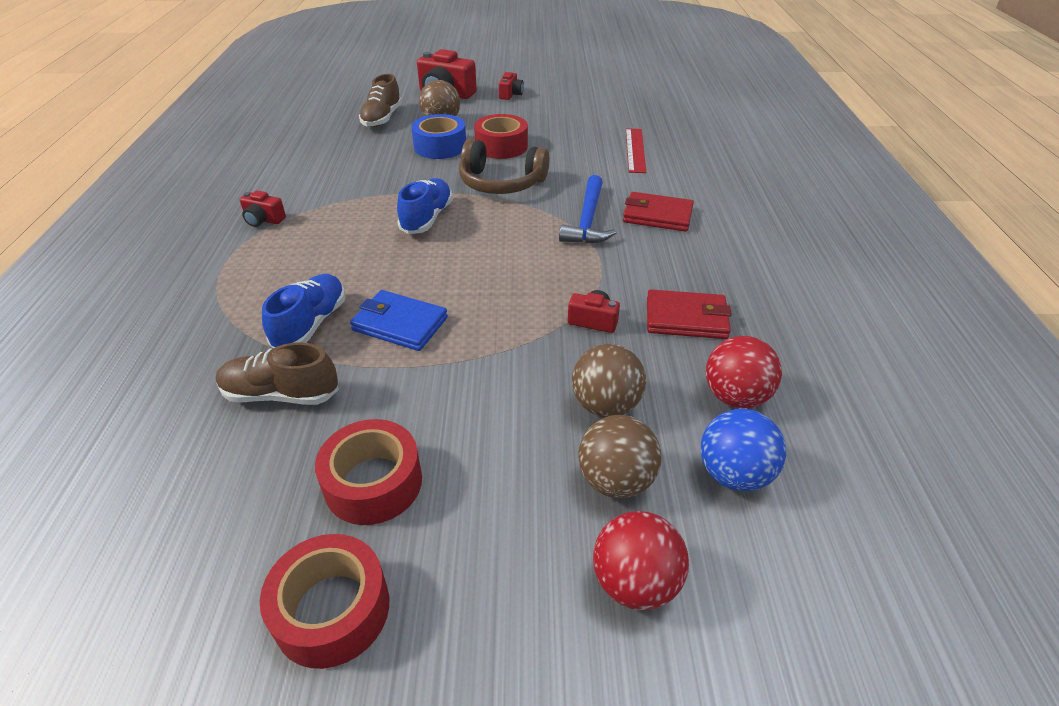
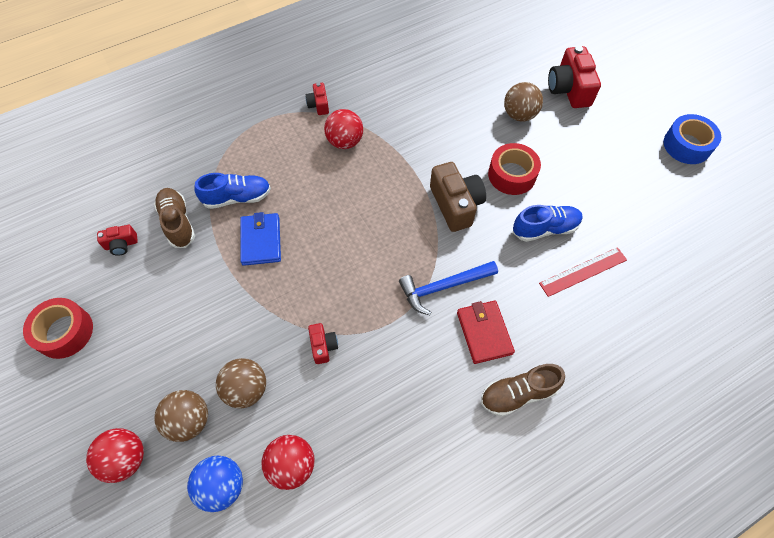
camera: 60 degrees right, 20 degrees up
(339, 219) = (345, 141): none -> red ball
(373, 482) = (139, 303): red tape -> none
(382, 119) = (493, 77): brown shoe -> brown shoe (518, 394)
(427, 218) = (378, 187): blue shoe -> blue shoe (545, 229)
(440, 146) = (480, 137): blue tape -> blue tape (687, 145)
(501, 183) = (456, 205): brown headphones -> brown camera
(511, 94) = (609, 132): red camera -> red camera (121, 245)
(686, 318) = (359, 405): red wallet -> none

